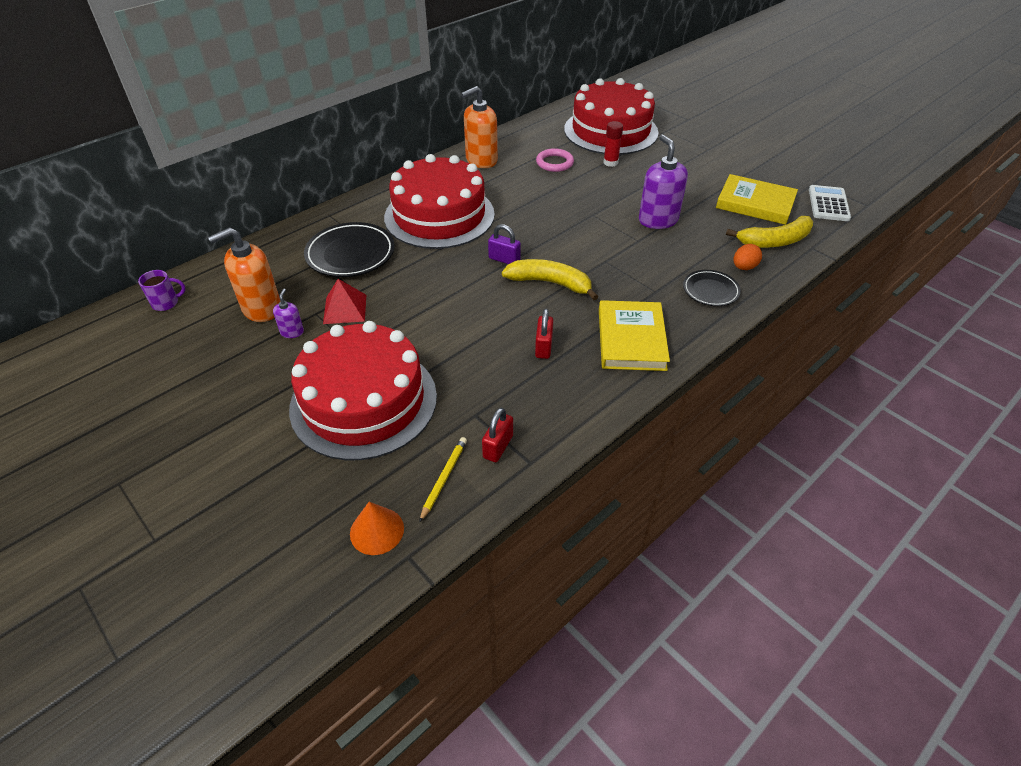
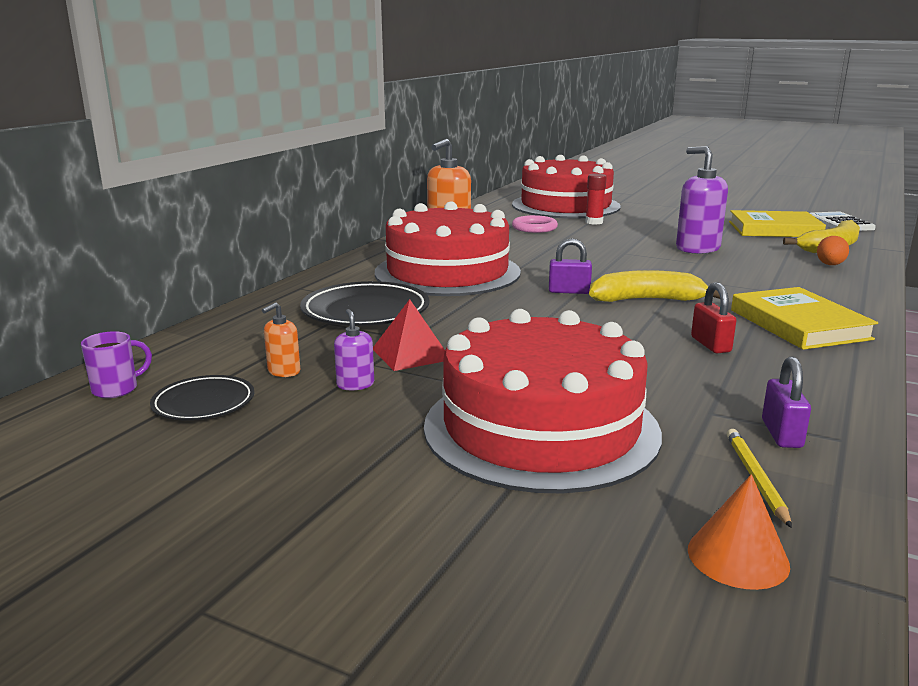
camera: 20 degrees left, 25 degrees down
(261, 308) = (283, 371): orange soap dispenser -> orange soap dispenser, size x0.48
(498, 447) = (781, 434): red padlock -> purple padlock
(710, 291) = (824, 282): black plate -> black plate (204, 403)

